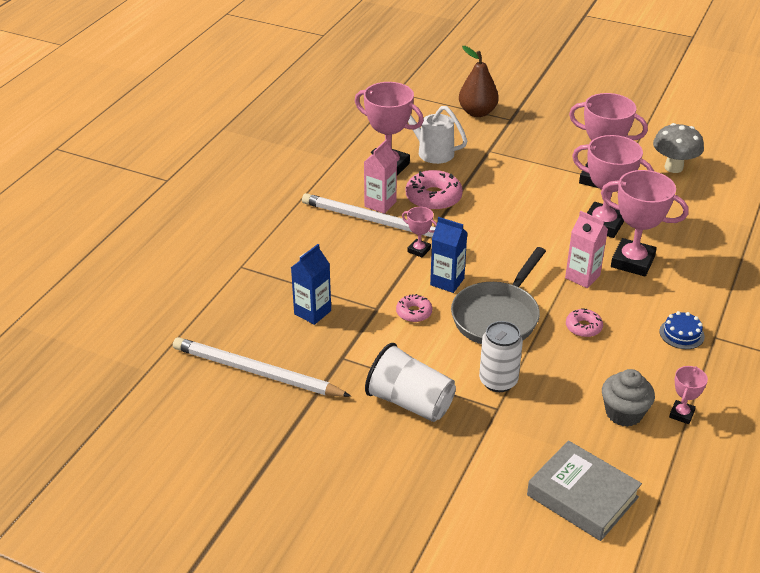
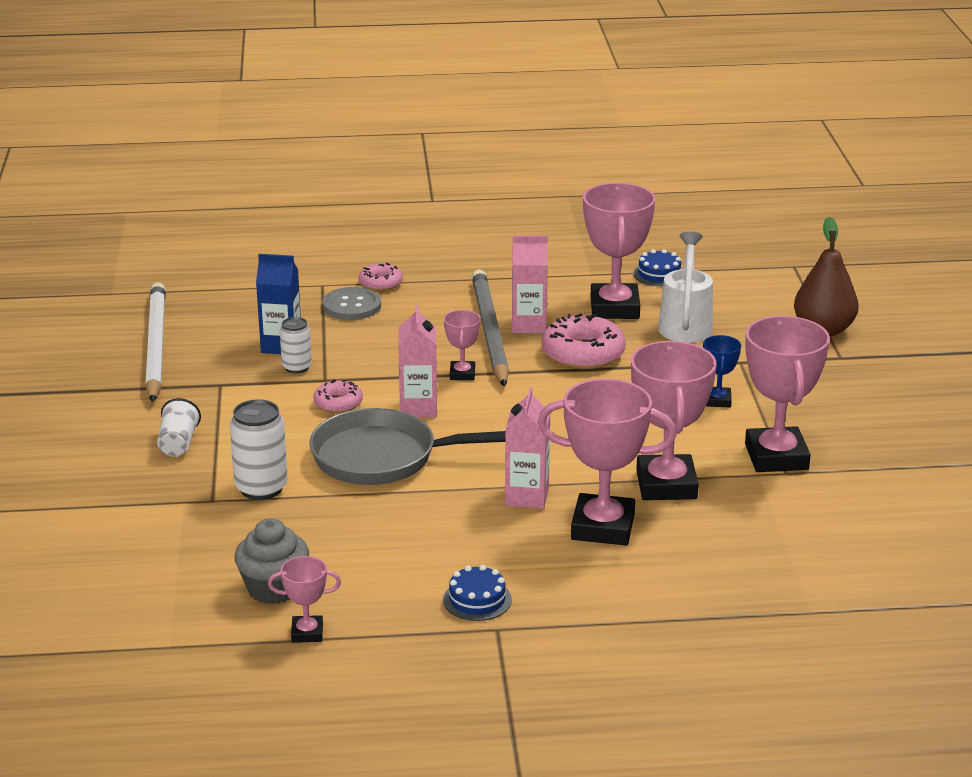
camera: 60 degrees right, 10 degrees down
(285, 263) = (352, 306): none -> grey button
(349, 315) = (297, 367): none -> white can
(361, 136) = (659, 274): none -> blue cake
(375, 221) = (489, 332): white pencil -> grey pencil
(410, 402) = (178, 443): white cup -> white cup, size x0.54
(447, 282) = (418, 408): blue carton -> pink carton
(525, 174) = (718, 400): none -> blue trophy
(582, 496) = (103, 592): grey book -> none
(583, 327) = (419, 522): pink donut -> pink donut (380, 283)
(632, 262) = (603, 527): pink trophy -> pink trophy turned 75 degrees counterclockwise
(673, 167) = (888, 511): grey mushroom -> none

